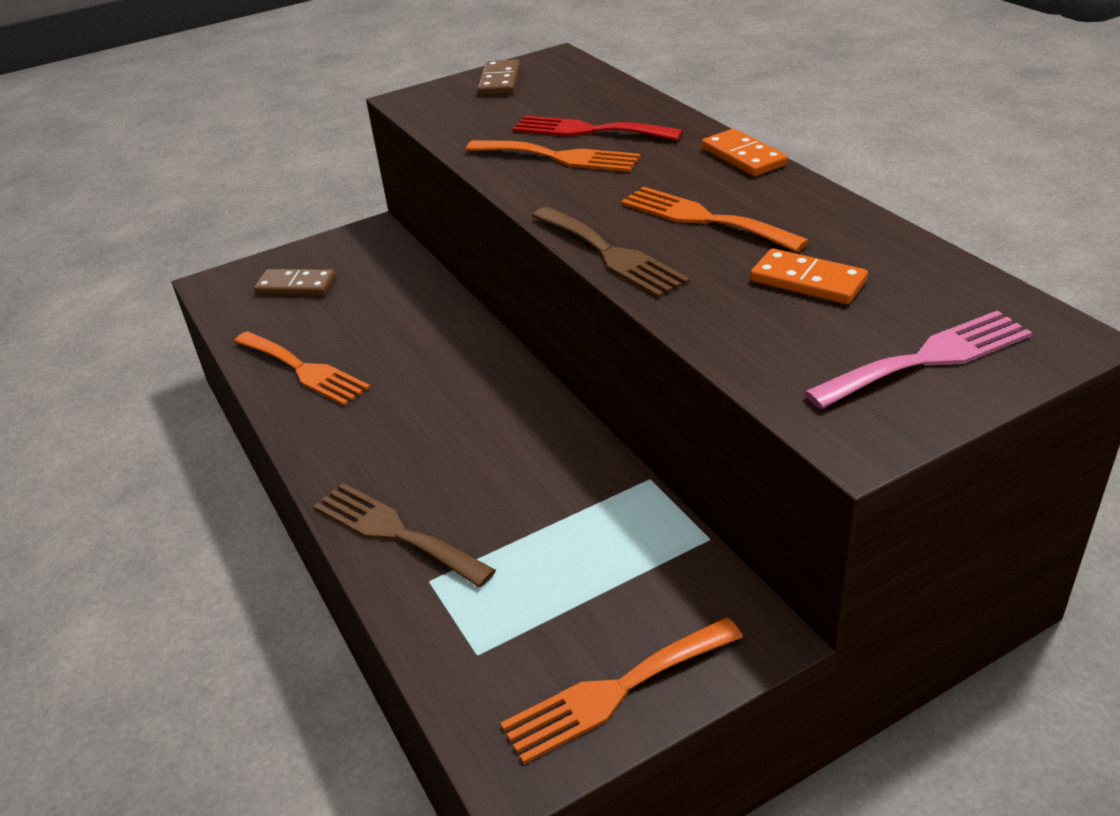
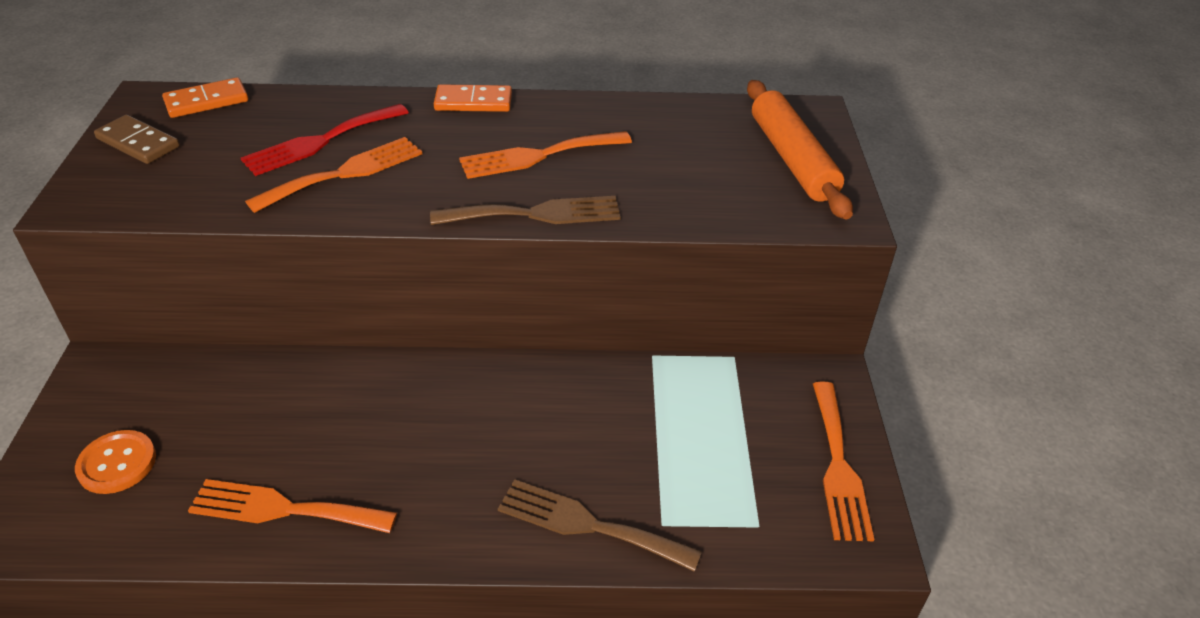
camera: 65 degrees left, 5 degrees up
(296, 286) = (117, 463): brown domino -> orange button
(303, 370) = (284, 509): orange fork -> orange fork turned 150 degrees counterclockwise
(395, 532) = (588, 525): brown fork -> brown fork turned 45 degrees clockwise
(808, 281) = (667, 156): orange domino -> orange domino (206, 101)
(928, 359) = (792, 159): pink fork -> orange rolling pin

